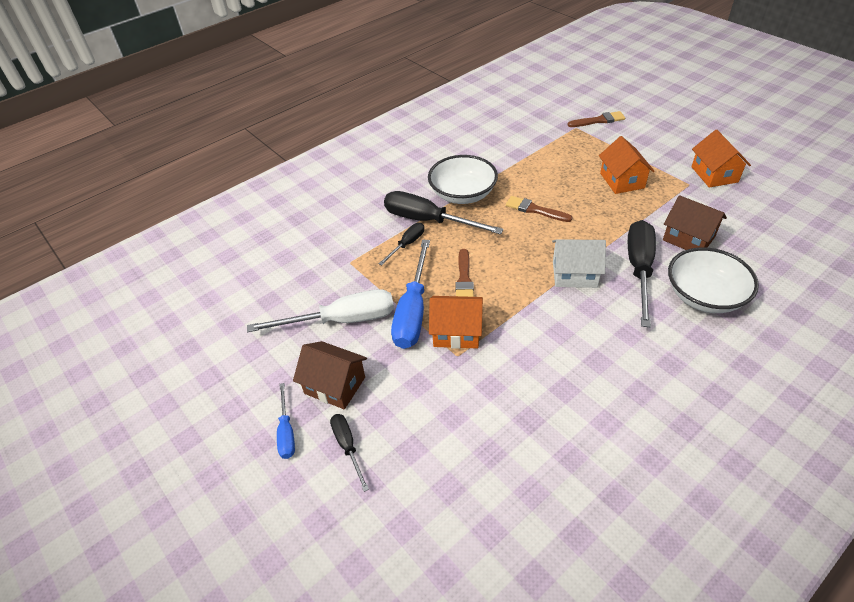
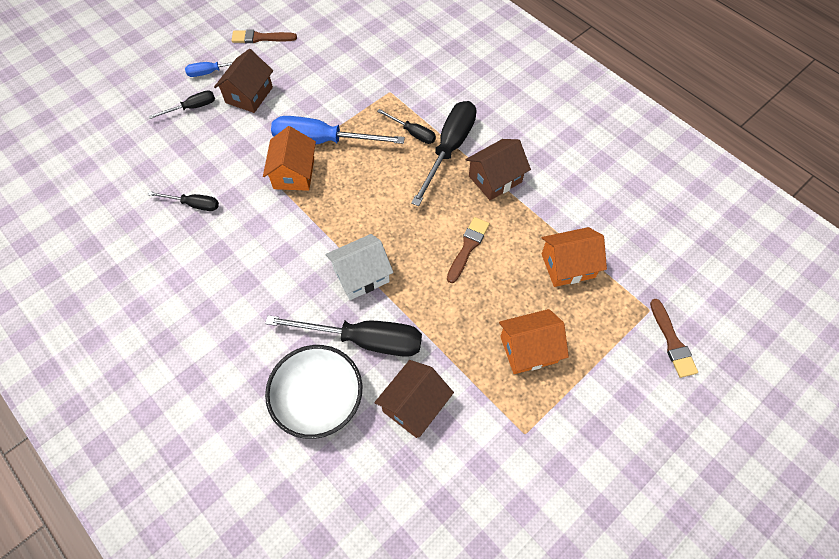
camera: 85 degrees right, 15 degrees up
(342, 320) = (317, 93): white screwdriver -> none
(462, 194) = (495, 179): white bowl -> brown house
(464, 279) = (360, 179): brown brush -> brown brush (261, 38)
(503, 422) = (194, 204): none -> black screwdriver
(574, 274) = (361, 275): white house -> white house turned 60 degrees clockwise
(714, 174) = (549, 474): orange house -> orange house (568, 265)

